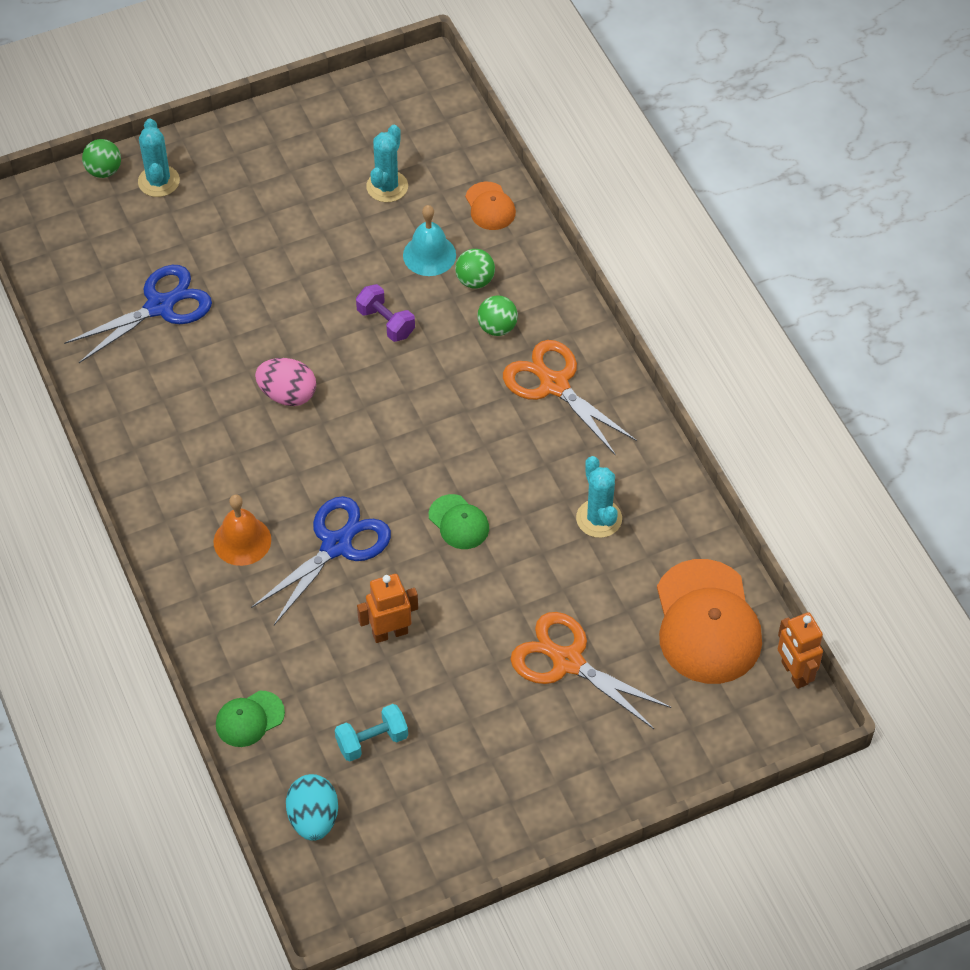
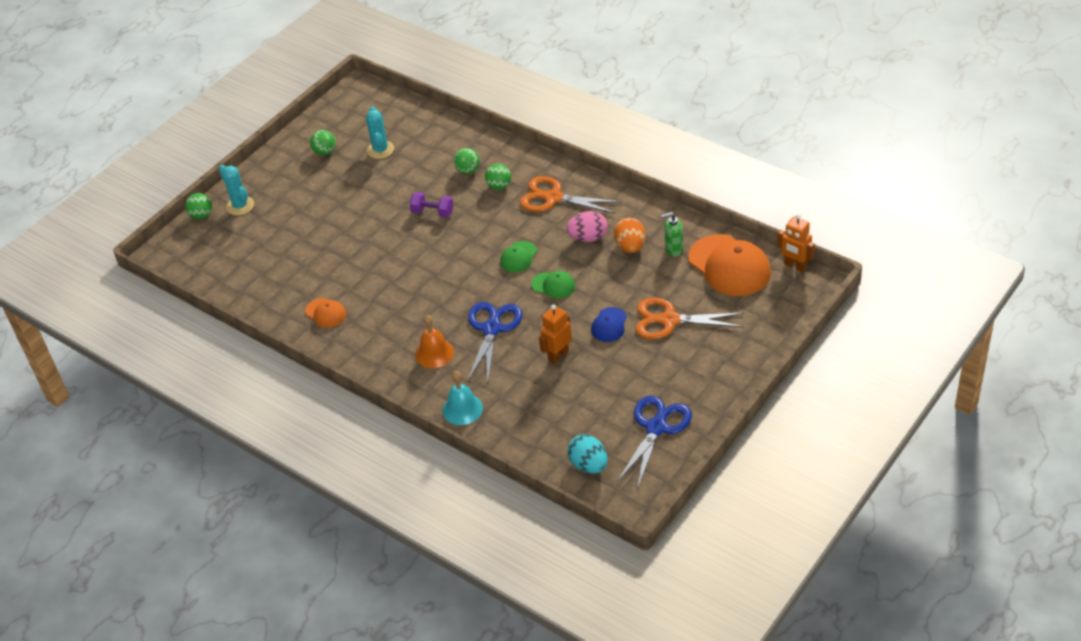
camera: 25 degrees left, 10 degrees down
(160, 306) = (290, 265): blue scissors -> blue scissors (656, 428)
(249, 719) = (511, 436): green cap -> green cap (518, 257)
(288, 395) = (403, 272): pink egg -> pink egg (588, 238)
(316, 152) = (325, 152): none -> green ball
(372, 741) = (591, 411): turquoise dumbbell -> none
(429, 255) = (431, 170): turquoise bell -> turquoise bell (462, 409)
(486, 624) = (609, 325): none -> blue cap
(490, 206) = (448, 133): orange cap -> orange cap (326, 313)
(599, 518) = (630, 247): turquoise cactus -> orange egg
(652, 555) = (673, 249): none -> green soap dispenser

